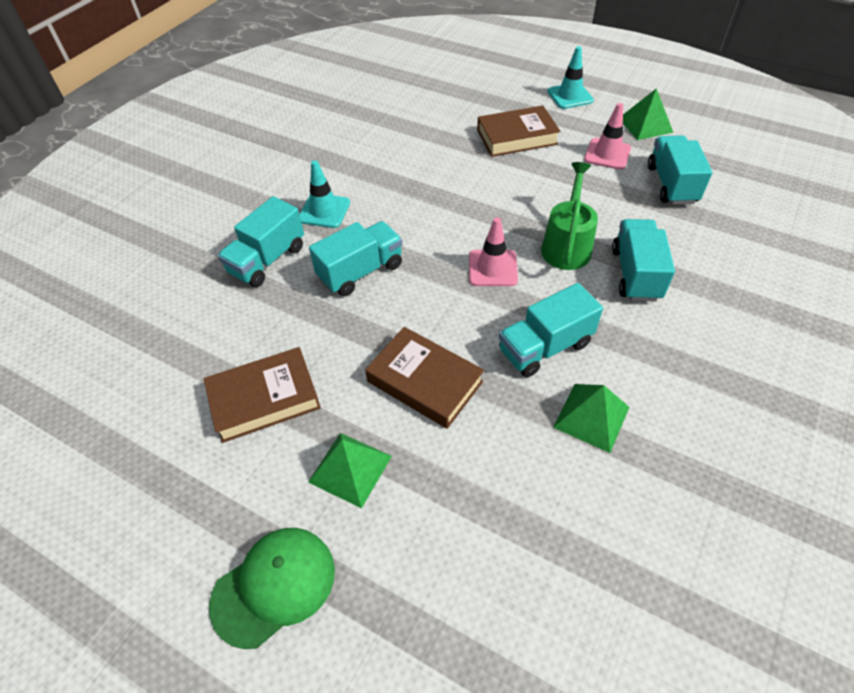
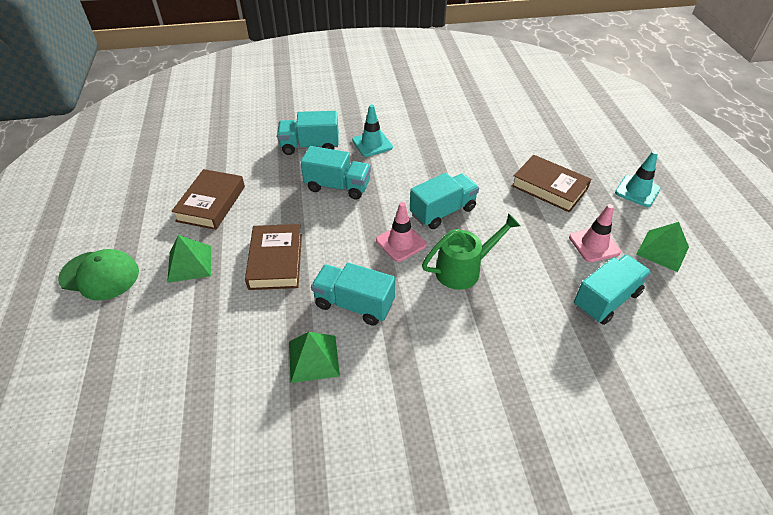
camera: 50 degrees right, 5 degrees down
(264, 398) = (211, 203): brown book -> brown book turned 75 degrees clockwise
(635, 274) = (475, 322): turquoise truck -> turquoise truck (443, 211)

